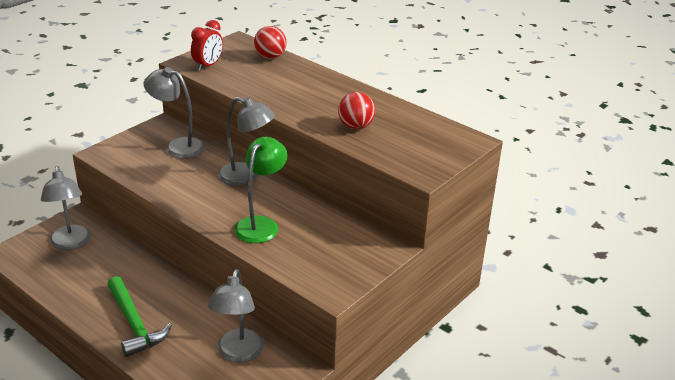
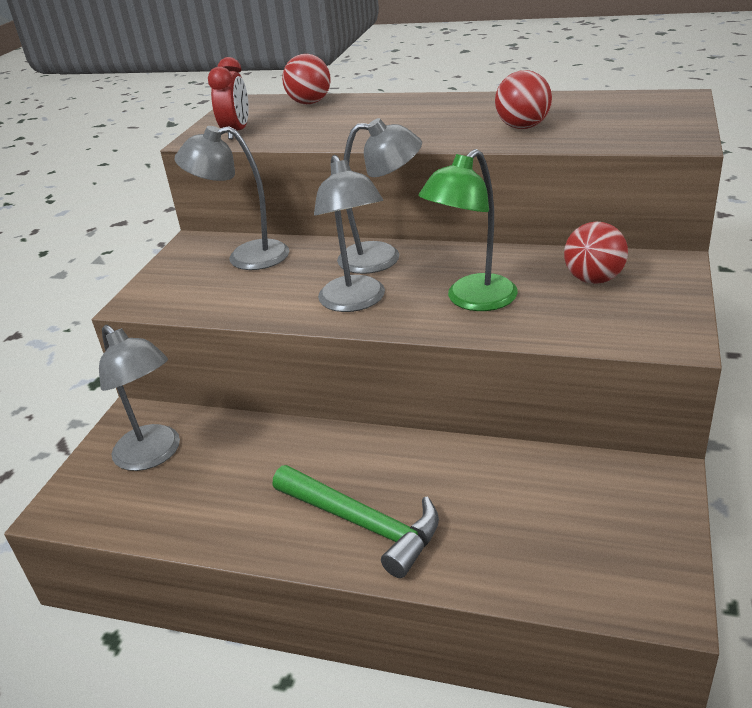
camera: 20 degrees left, 0 degrees up
(238, 353) = (557, 496): grey lamp -> grey lamp (355, 302)
(261, 224) = (472, 300): green lamp -> green lamp turned 135 degrees counterclockwise
(337, 239) = (593, 279): none -> red ball

